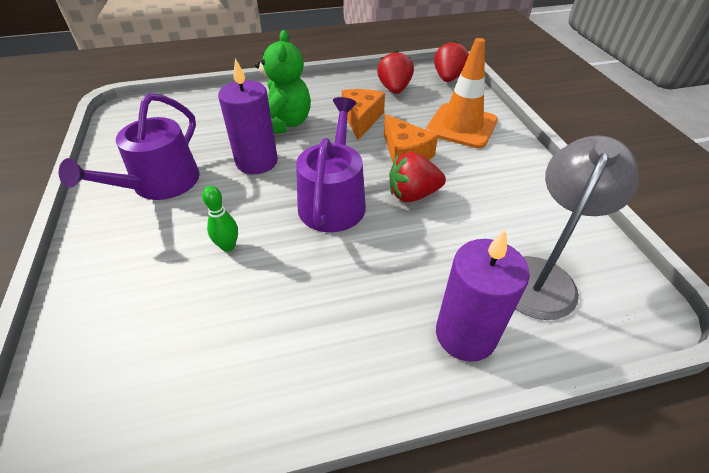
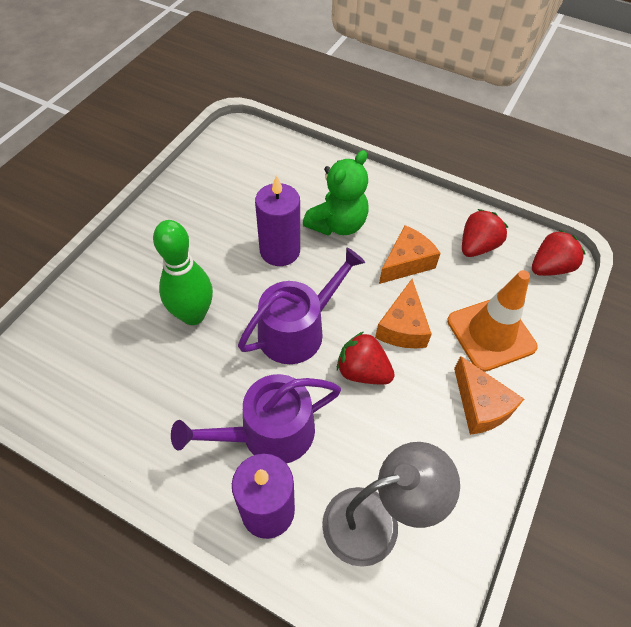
camera: 40 degrees right, 10 degrees up
(160, 184) = (199, 226): purple watering can -> purple watering can (269, 433)
(228, 246) = (193, 315): green bowling pin -> green bowling pin, size x2.02
(507, 165) = (480, 405): none -> orange cheese

